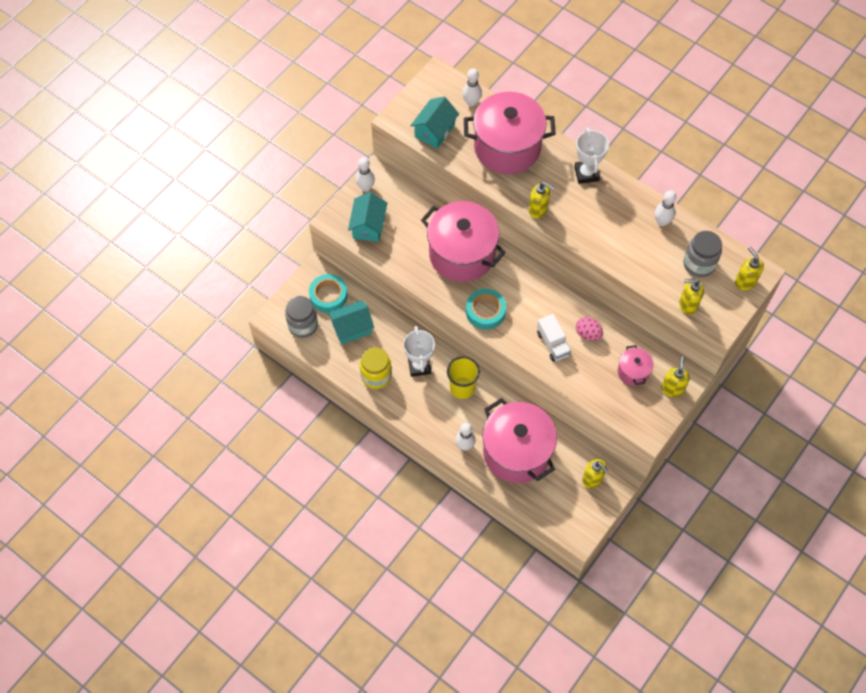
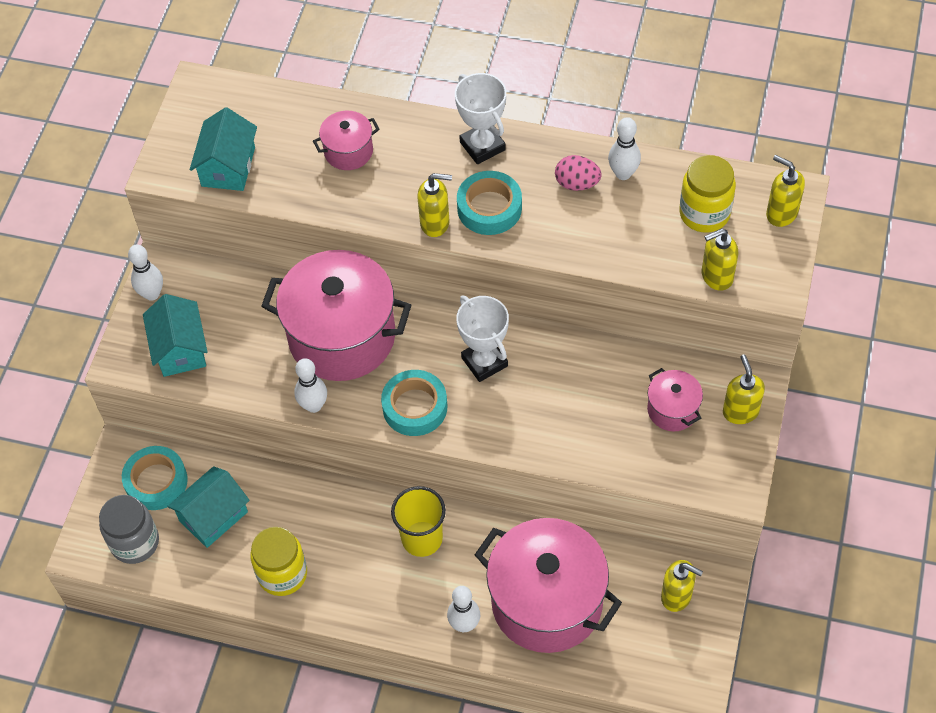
camera: 20 degrees left, 5 degrees down
(419, 366) = (342, 532): white trophy -> white trophy (484, 362)
(471, 102) = (266, 106): white bowling pin -> white bowling pin (313, 405)
(507, 147) = (348, 151): pink pot -> pink pot, size x0.46
(552, 344) = (536, 415): white truck -> none
(573, 212) = (489, 208): none -> turquoise tape
(588, 334) = (581, 380): pink egg -> pink egg (577, 183)
(699, 264) = (704, 213): grey jar -> yellow jar

